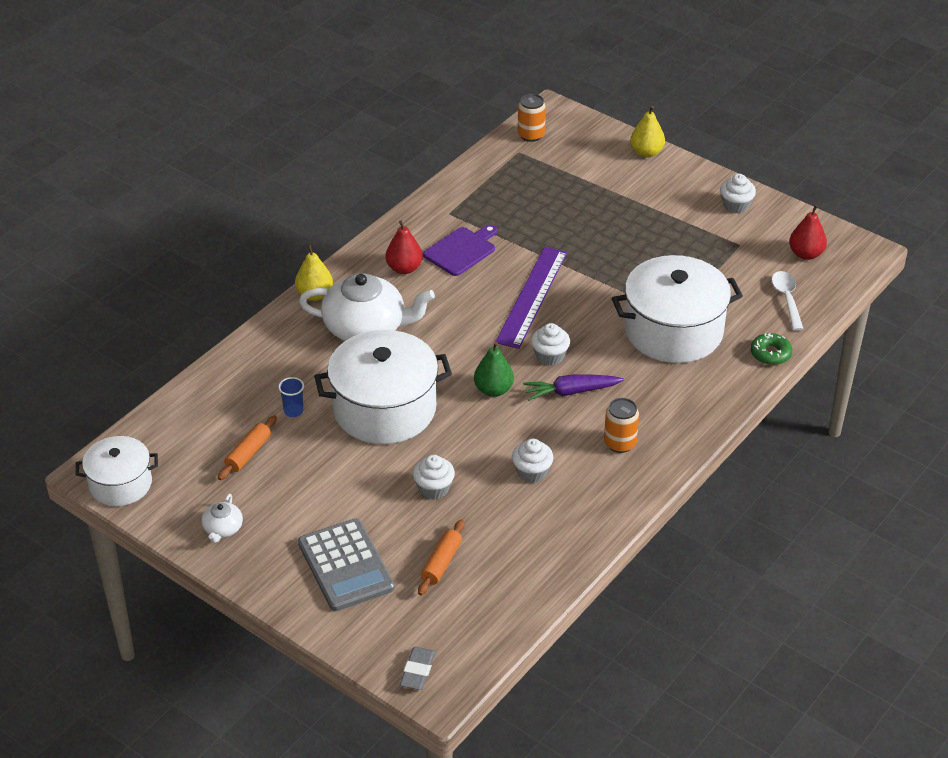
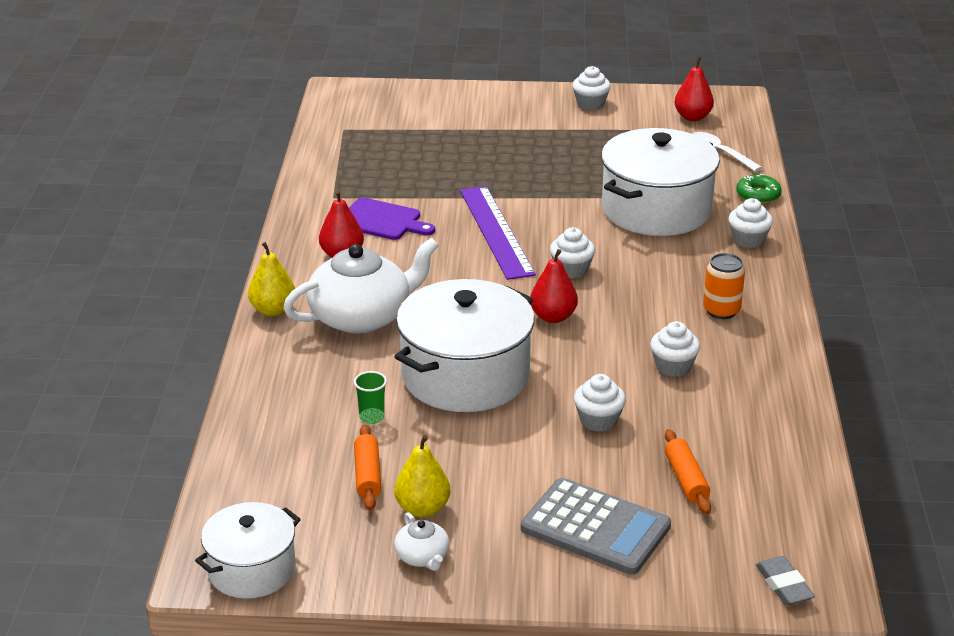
camera: 35 degrees left, 10 degrees down
(293, 411) = (372, 417): blue cup -> green cup
(461, 250) = (382, 220): purple cutting board -> purple cutting board turned 105 degrees clockwise
(493, 390) = (553, 317): green pear -> red pear
(531, 135) = (340, 113): orange can -> none
(571, 392) = (626, 289): purple carrot -> none
(646, 152) = (464, 92): yellow pear -> yellow pear (422, 509)
(713, 391) = (748, 240): none -> white cupcake

